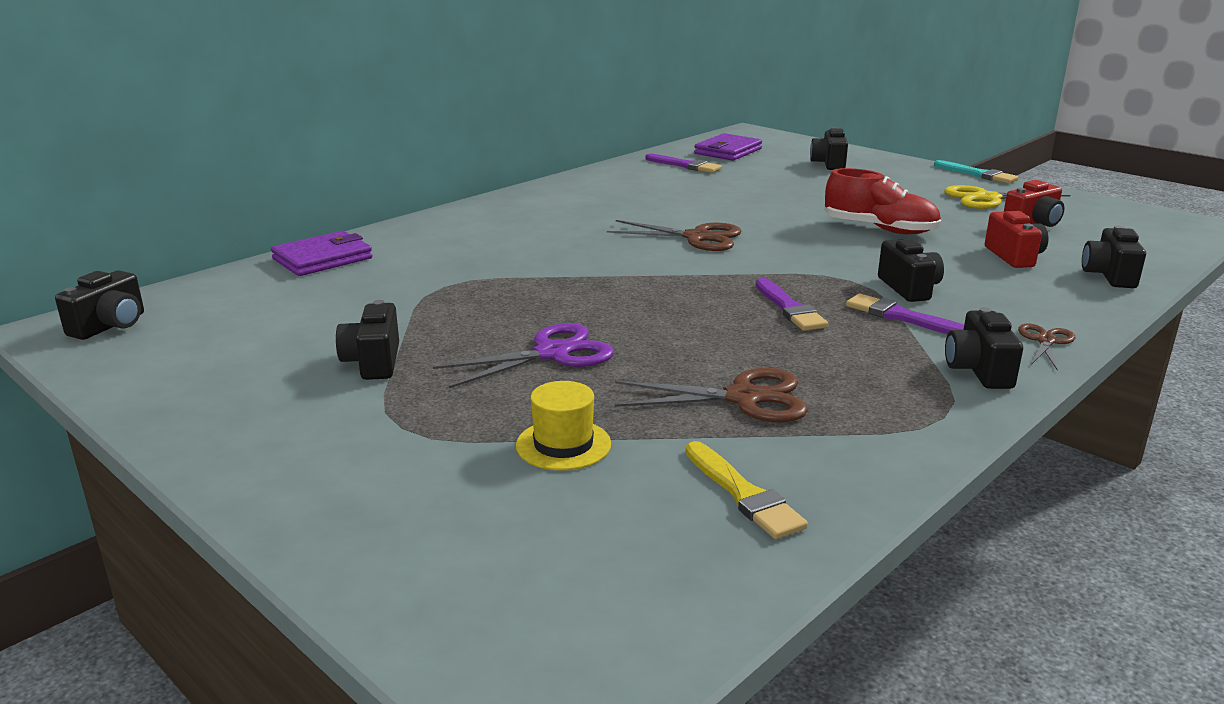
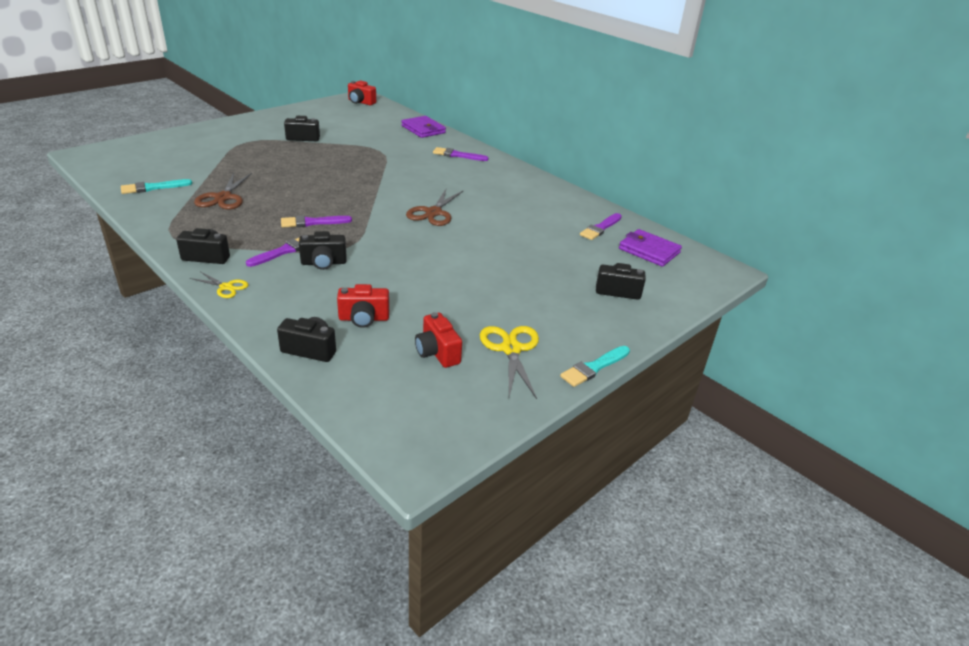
camera: 90 degrees right, 10 degrees up
(110, 326) = (360, 102): black camera -> red camera
(459, 231) = (457, 155): none -> purple brush
(552, 353) = (292, 166): purple scissors -> none
(563, 445) = (213, 163): yellow hat -> none
(743, 494) = (153, 188): yellow brush -> turquoise brush
(880, 229) = (437, 277): red shoe -> none
(1045, 341) = (226, 287): brown scissors -> yellow scissors

